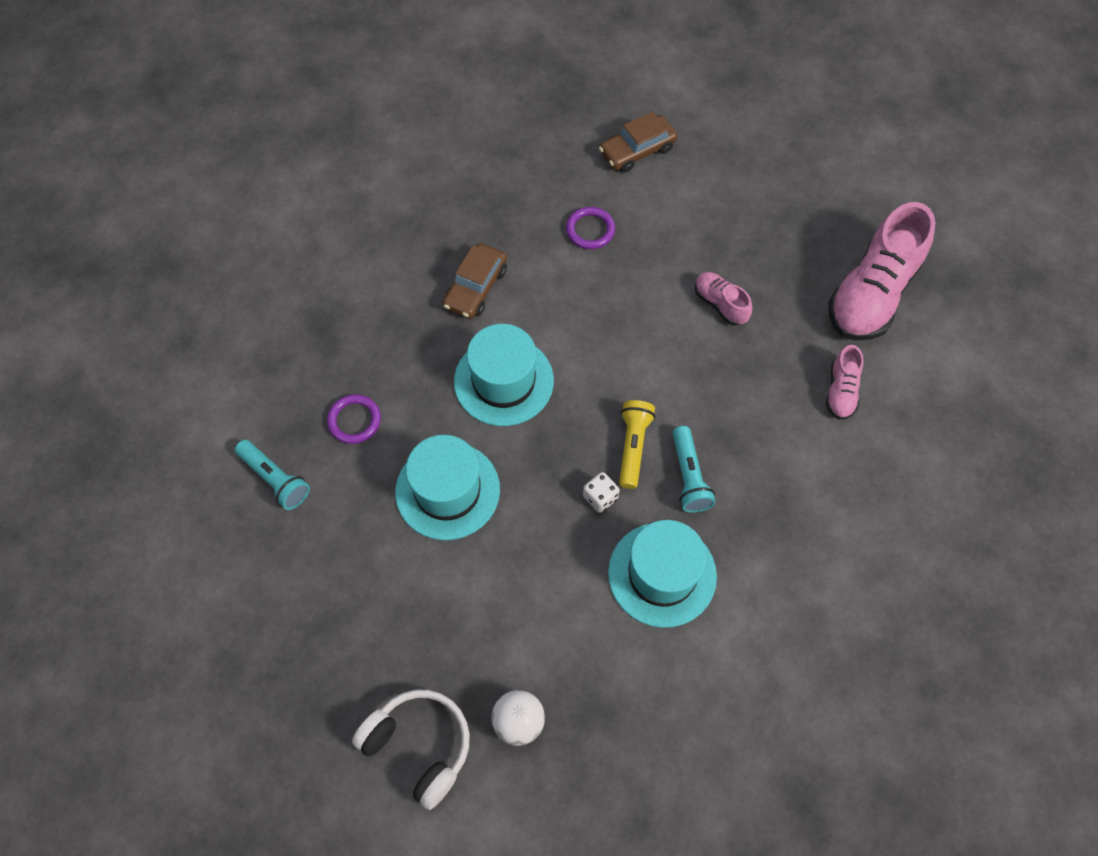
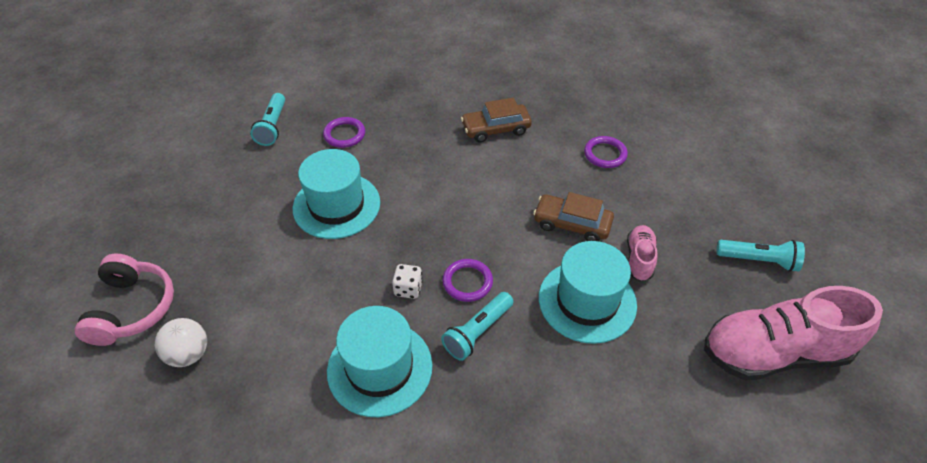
camera: 50 degrees right, 15 degrees down
(419, 746) = (132, 308): white headphones -> pink headphones
(503, 381) = (444, 183): turquoise hat -> turquoise hat (587, 301)
(633, 446) = (467, 282): yellow flashlight -> purple ring
(637, 150) = (695, 139): brown car -> brown car (572, 224)
(792, 226) = (758, 260): none -> turquoise flashlight
(841, 391) = (662, 389): pink shoe -> none

